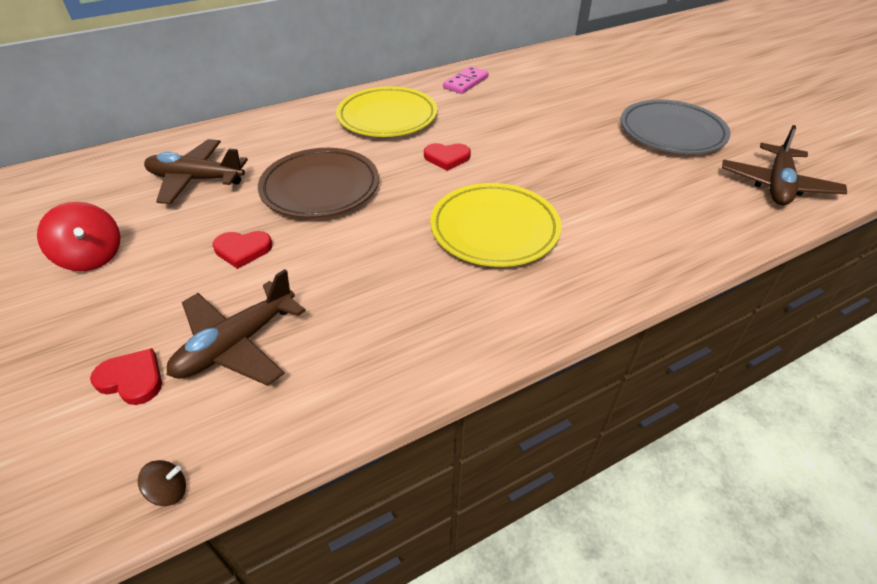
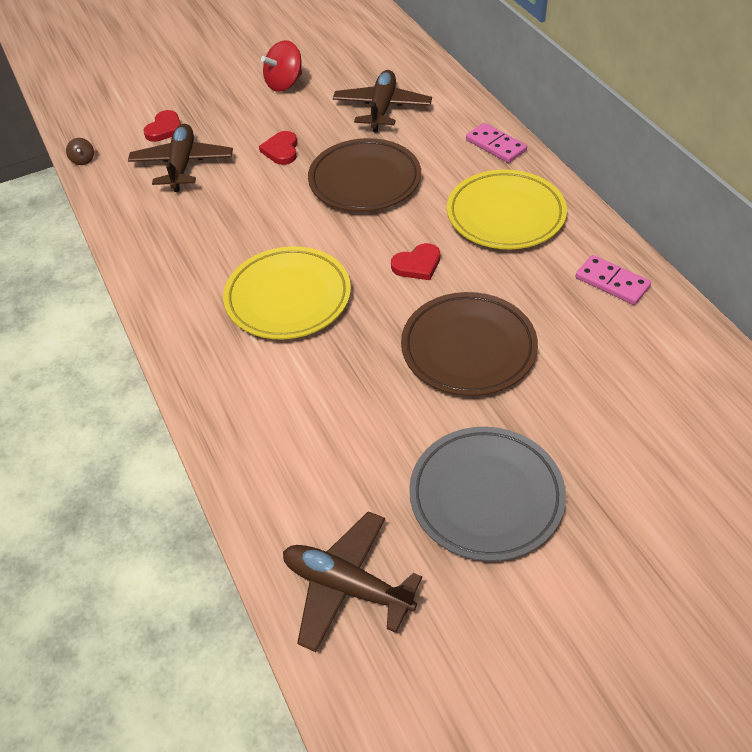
camera: 95 degrees right, 5 degrees up
(237, 344) = (182, 165): brown plane -> brown plane turned 45 degrees clockwise
(291, 119) = (495, 145): none -> pink domino
(447, 158) = (417, 264): red heart -> red heart turned 120 degrees counterclockwise
(540, 136) = (468, 348): none -> brown plate

